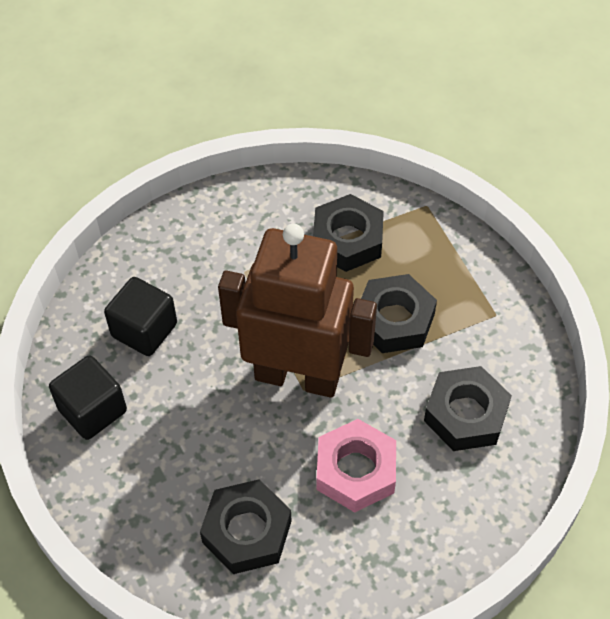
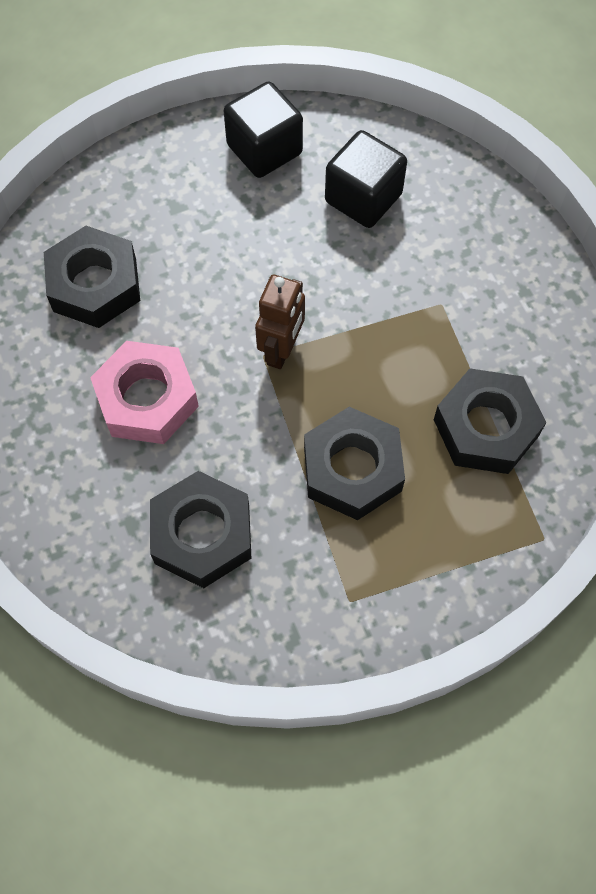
camera: 95 degrees right, 10 degrees up
(297, 376) = (282, 350): brown robot -> brown robot, size x0.44

